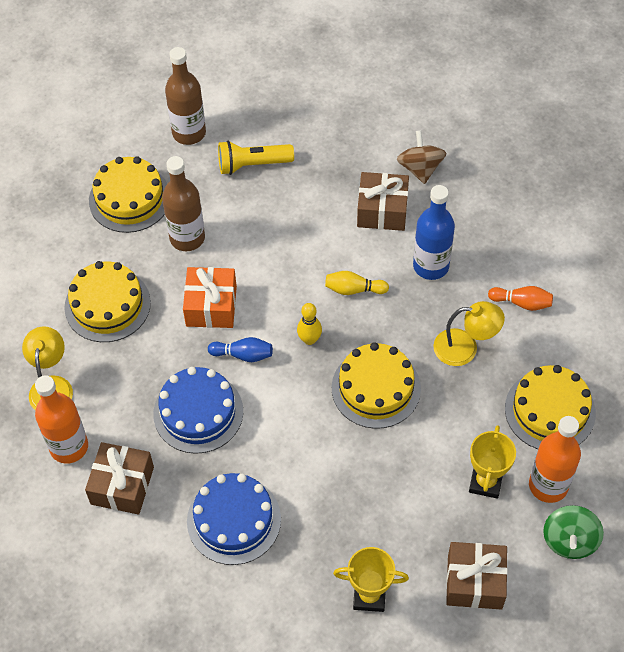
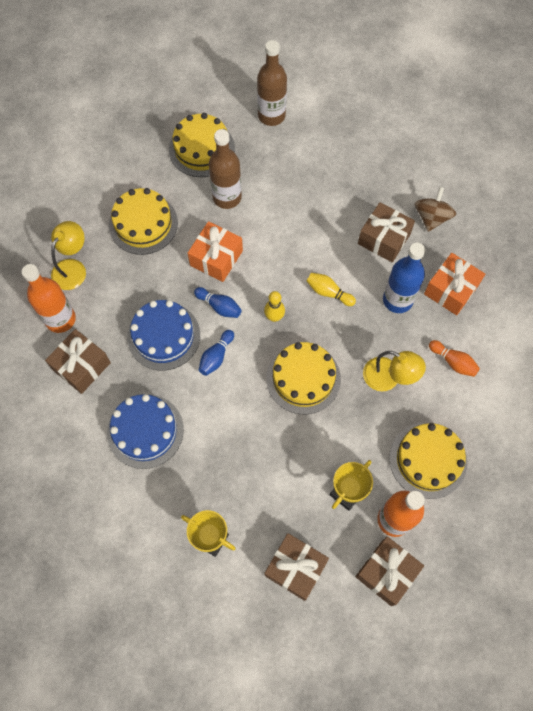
camera: 25 degrees right, 10 degrees up
(252, 164) = (305, 160): yellow flashlight -> none
(269, 408) = (216, 356): none -> blue bowling pin
(480, 232) = (450, 290): none -> orange gift
(569, 540) = (386, 572): green spinning top -> brown gift

